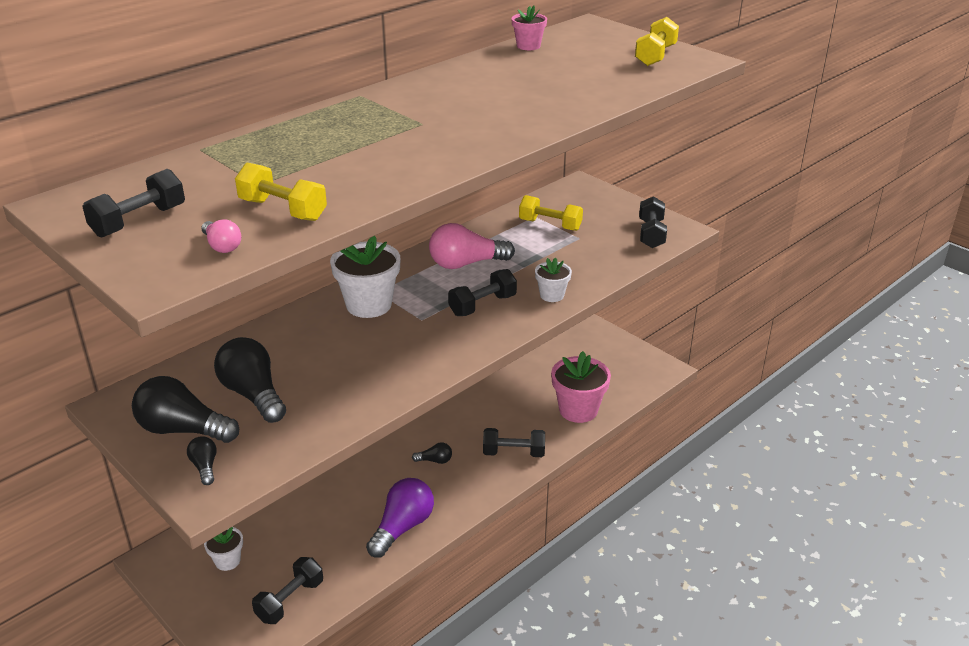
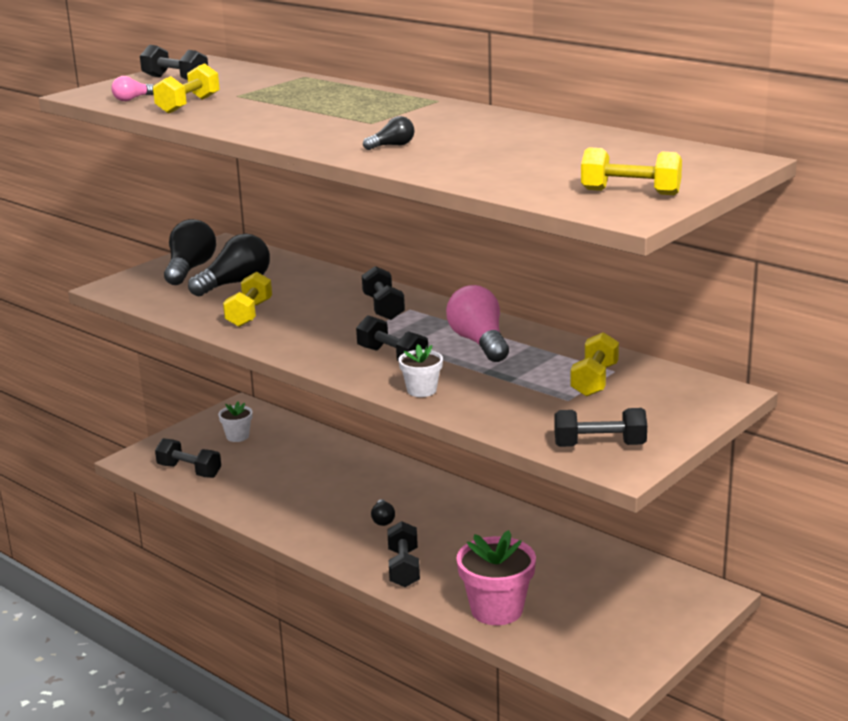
camera: 85 degrees right, 10 degrees down
(205, 467) = (143, 282): black light bulb -> black light bulb (392, 146)
(346, 384) = (249, 314): none -> yellow dumbbell
(369, 305) = (383, 308): white flower pot -> black dumbbell
(402, 527) = (280, 513): purple light bulb -> none
(528, 46) = (627, 140): pink flower pot -> none

